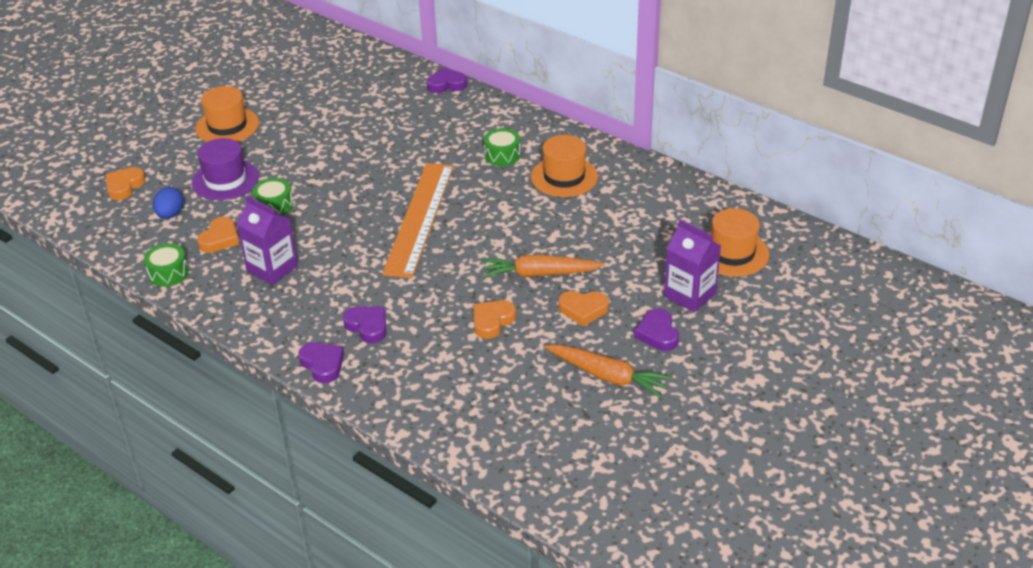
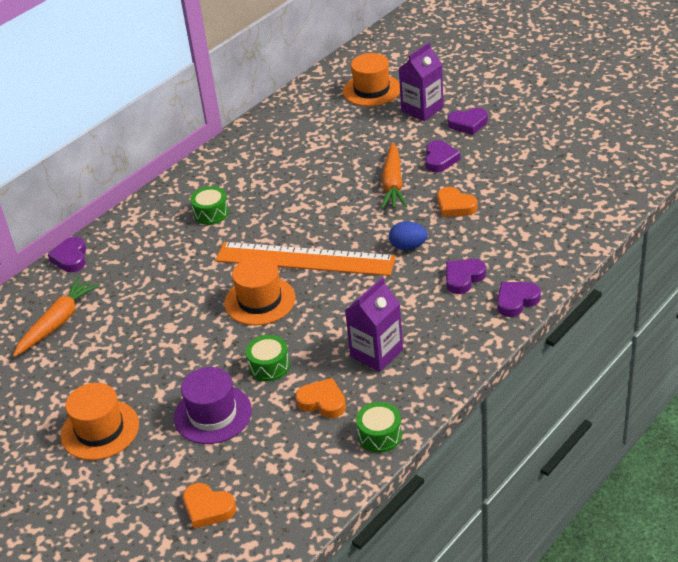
camera: 85 degrees left, 0 degrees up
(170, 214) = (272, 453): blue egg -> blue egg (408, 247)
(564, 177) = (254, 175): orange hat -> orange hat (260, 301)
(583, 310) = (440, 159): orange heart -> purple heart
(607, 376) = (518, 146): orange carrot -> orange carrot (58, 322)

